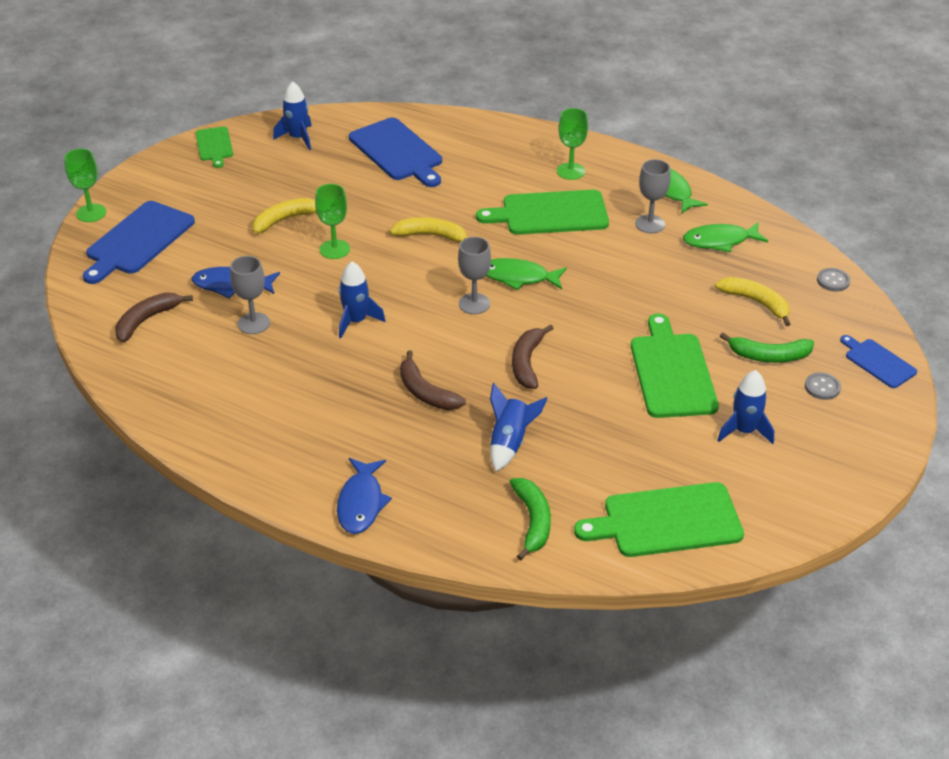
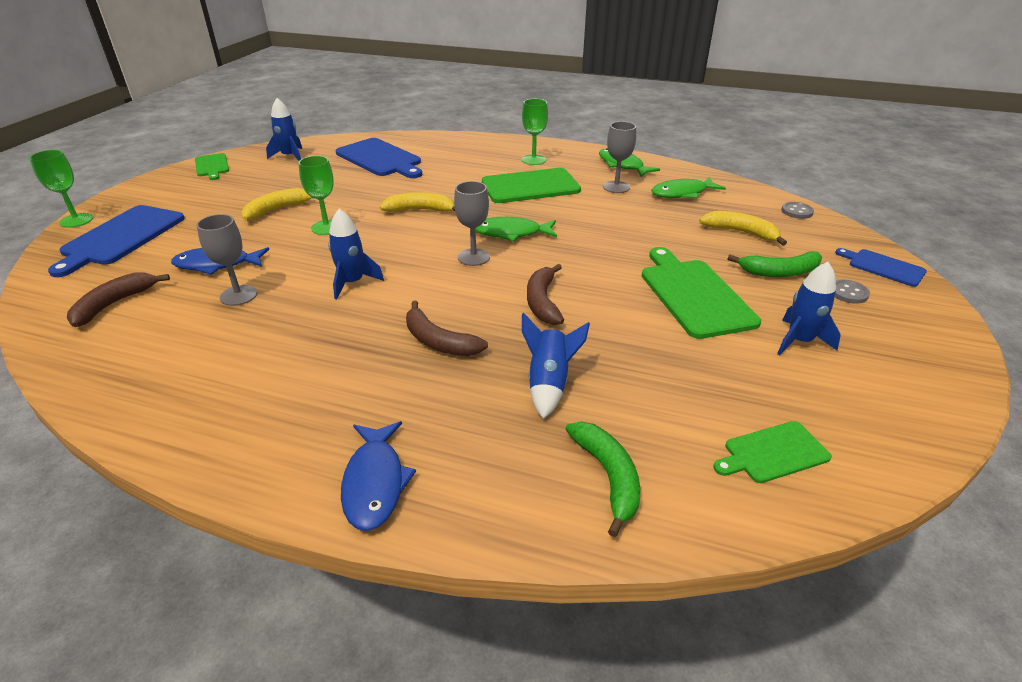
camera: 10 degrees left, 5 degrees down
(666, 521) = (773, 453): green cutting board -> green cutting board, size x0.56

